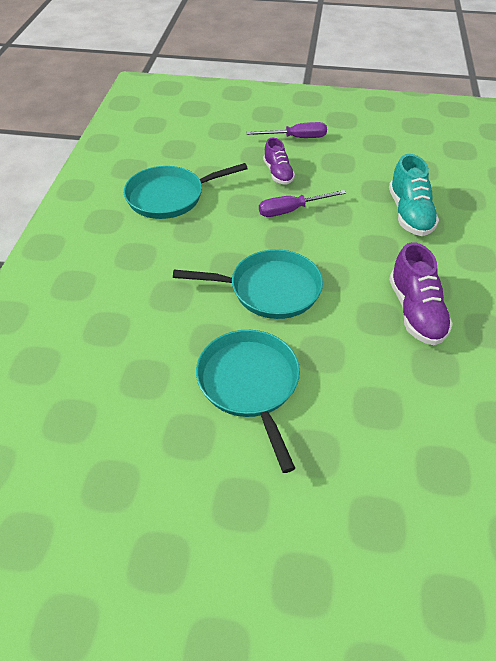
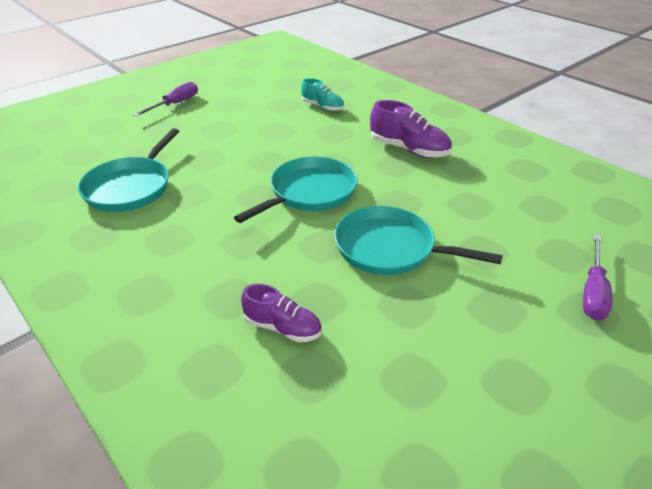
camera: 50 degrees left, 10 degrees down
(278, 173) = (198, 129): purple shoe -> purple shoe (282, 327)
(291, 210) = (245, 144): purple screwdriver -> purple screwdriver (593, 292)
(409, 214) = (322, 107): turquoise shoe -> turquoise shoe, size x0.65

